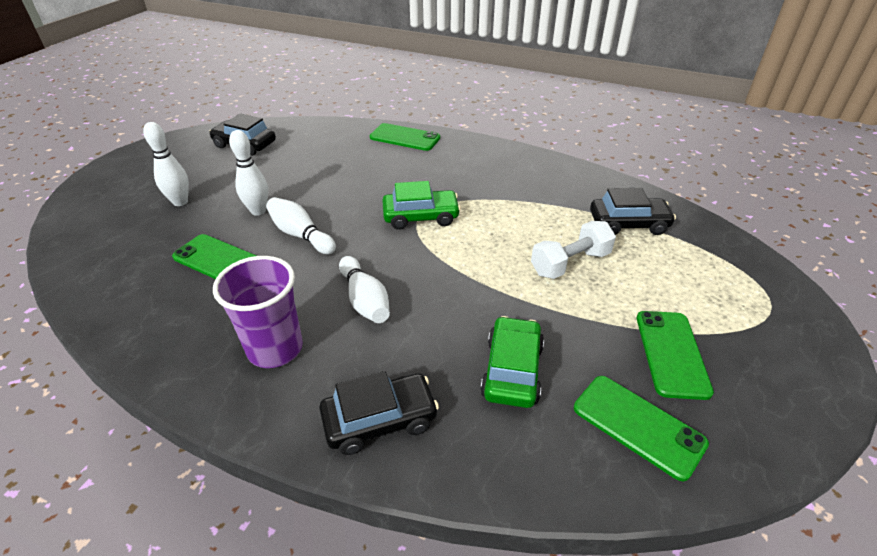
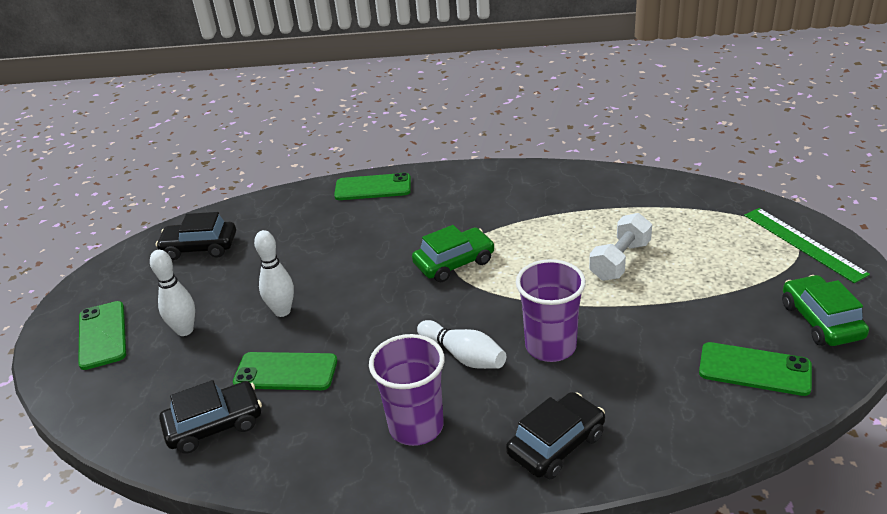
camera: 20 degrees left, 5 degrees down
(301, 235) = (349, 319): white bowling pin -> none
(447, 320) = (550, 346): none -> purple cup
(512, 370) = (633, 366): green car -> green car (821, 321)
(628, 224) = (645, 209): black car -> black car (214, 425)
(671, 353) = (746, 306): green phone -> green phone (102, 335)
(778, 310) = (803, 243): none -> green ruler

